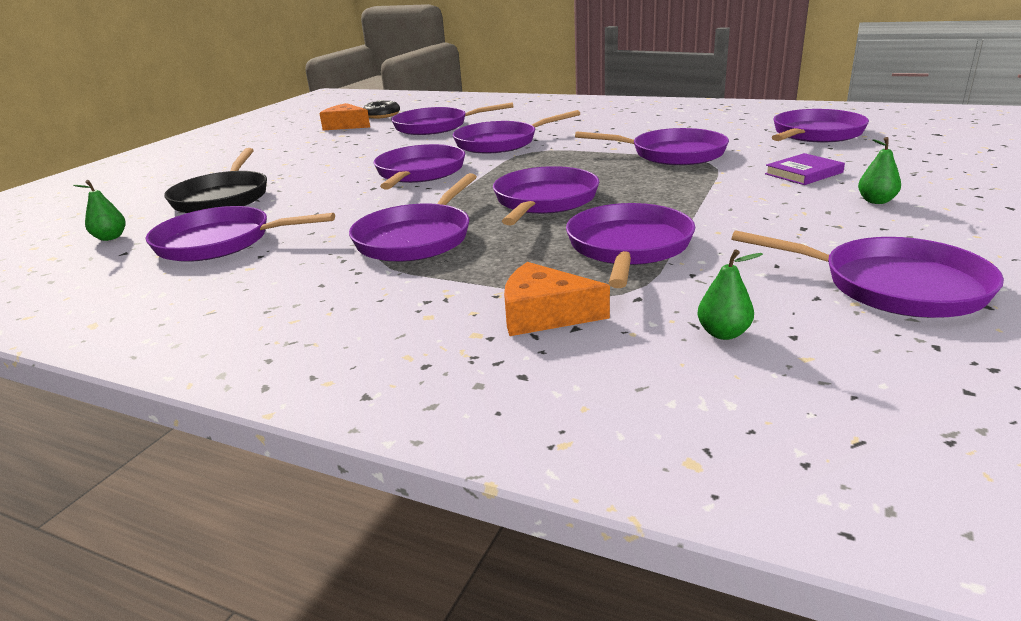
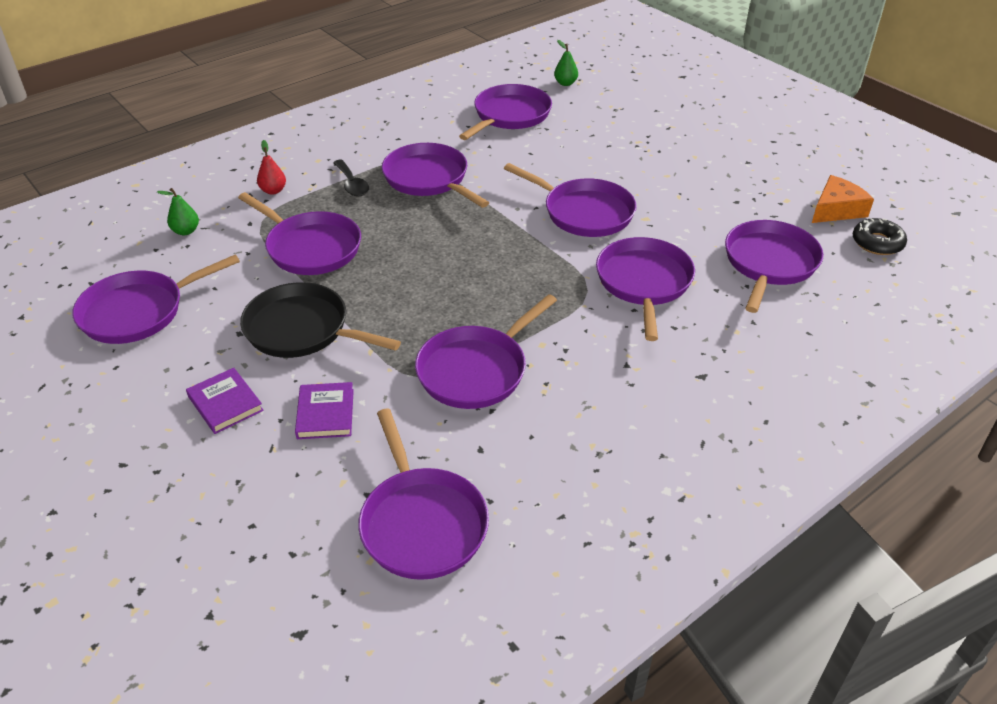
camera: 115 degrees right, 15 degrees up
(223, 198) = (614, 122): black pan -> black pan (302, 329)
(471, 272) = (352, 184): none -> black spoon
(544, 201) = (436, 247): purple pan -> none
(544, 314) = (273, 190): orange cheese -> red pear
(876, 201) = (225, 403): green pear -> purple book

